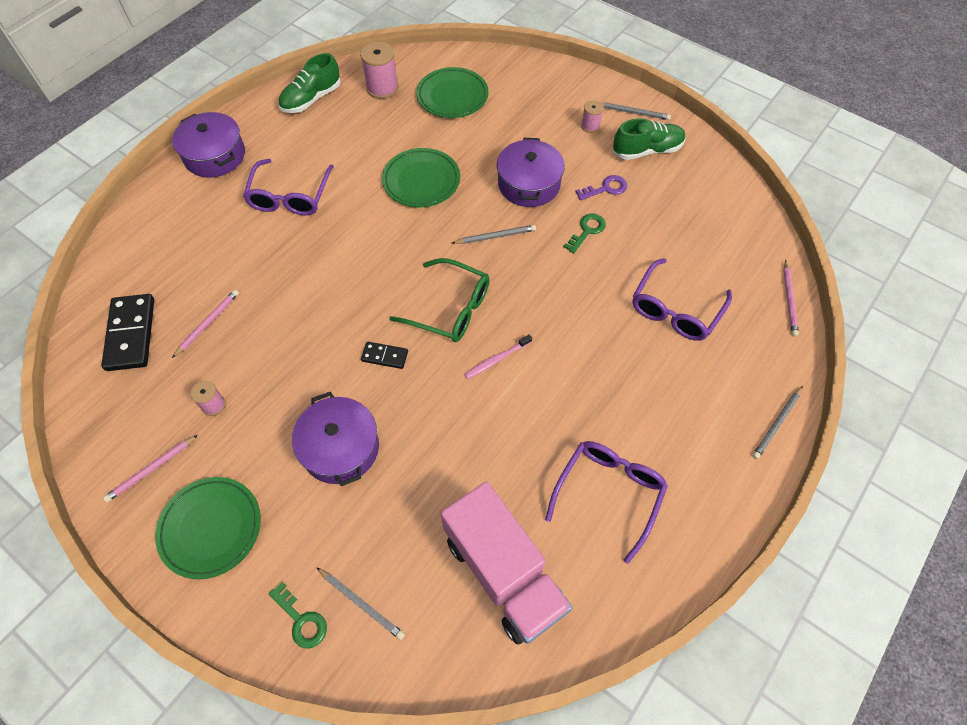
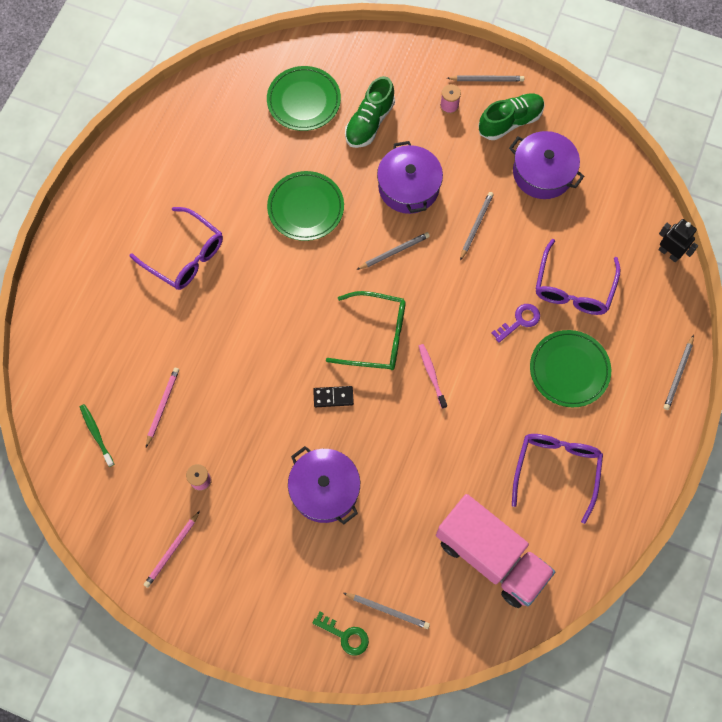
camera: 15 degrees left, 10 degrees up
(131, 334) = (96, 434): black domino -> green toothbrush
(211, 528) = (243, 585): green plate -> green plate (569, 370)
(215, 155) = (92, 227): purple pot -> purple pot (542, 173)
(290, 197) = (185, 256): purple glasses -> purple glasses turned 45 degrees counterclockwise
(311, 99) = (162, 137): green shoe -> green shoe (369, 123)
(382, 88) = (230, 107): pink spool -> none
(497, 359) = (432, 375): pink toothbrush -> pink toothbrush turned 120 degrees clockwise
(587, 231) = (476, 226): green key -> grey pencil
(605, 188) = (481, 175): purple key -> purple key (519, 321)
(789, 300) = (669, 253): pink pencil -> black robot

